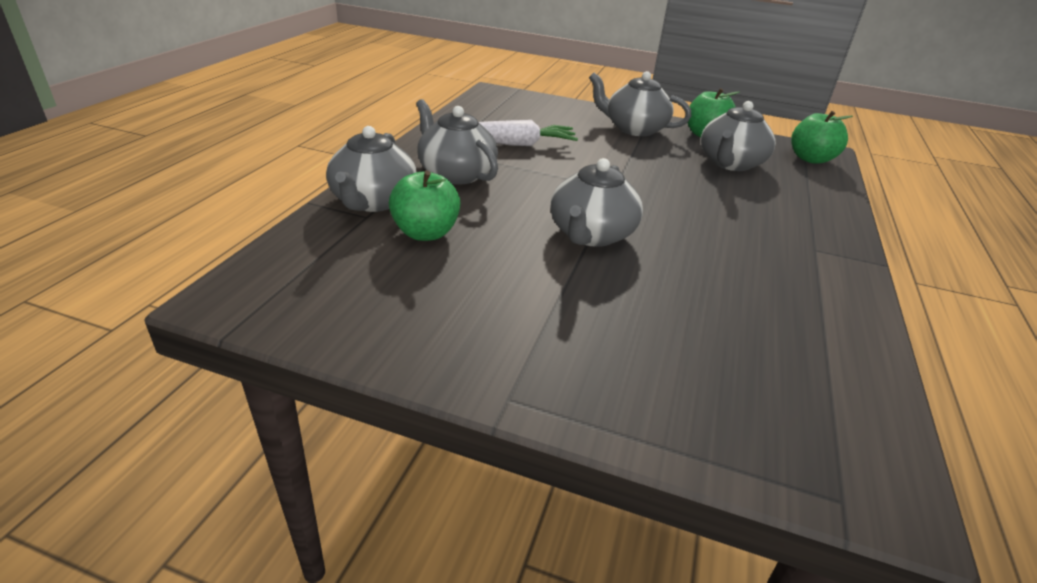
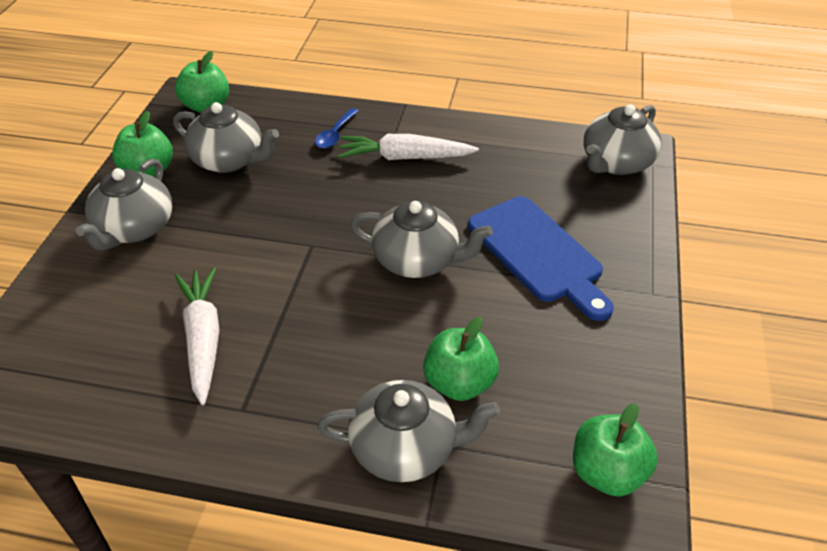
camera: 95 degrees left, 10 degrees up
(277, 292) = (607, 472): none -> green apple
(456, 174) = (309, 384): grey teapot -> grey teapot (616, 163)
(597, 314) = (538, 253): none -> blue cutting board
(767, 249) = (405, 157): none -> white carrot
(794, 214) = (335, 134): none -> blue spoon

